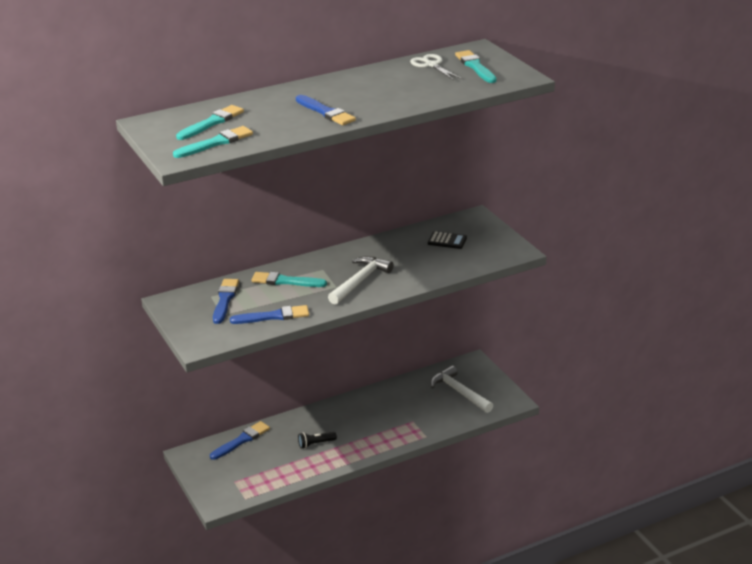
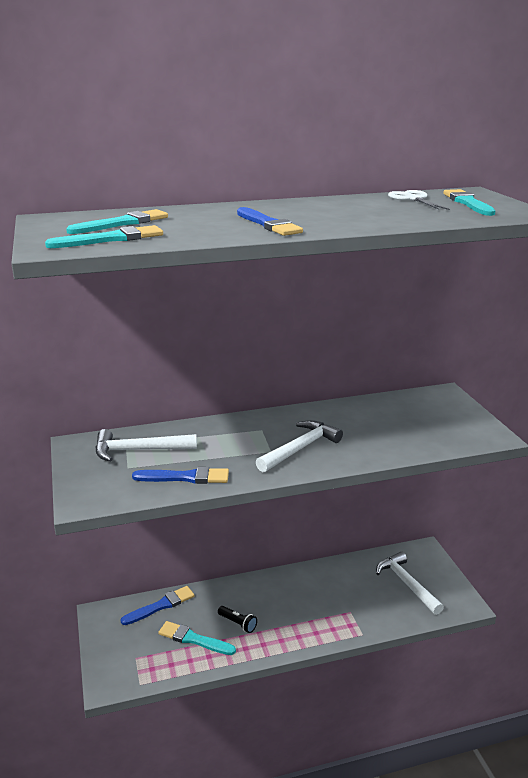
camera: 10 degrees right, 5 degrees down
(225, 300) = (139, 450): blue brush -> white hammer
(285, 281) = (215, 438): turquoise brush -> turquoise brush (194, 639)
(315, 444) = (238, 623): black flashlight -> black flashlight turned 135 degrees counterclockwise
(447, 241) = (410, 415): black calculator -> none

